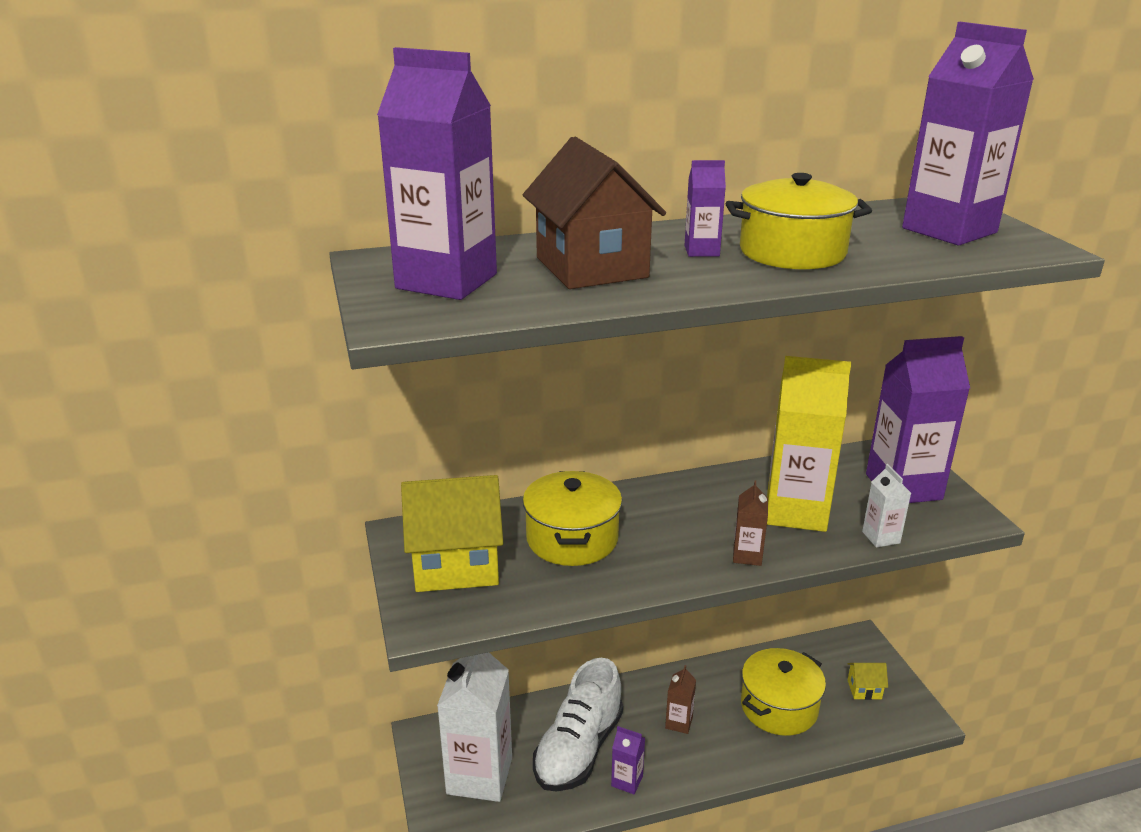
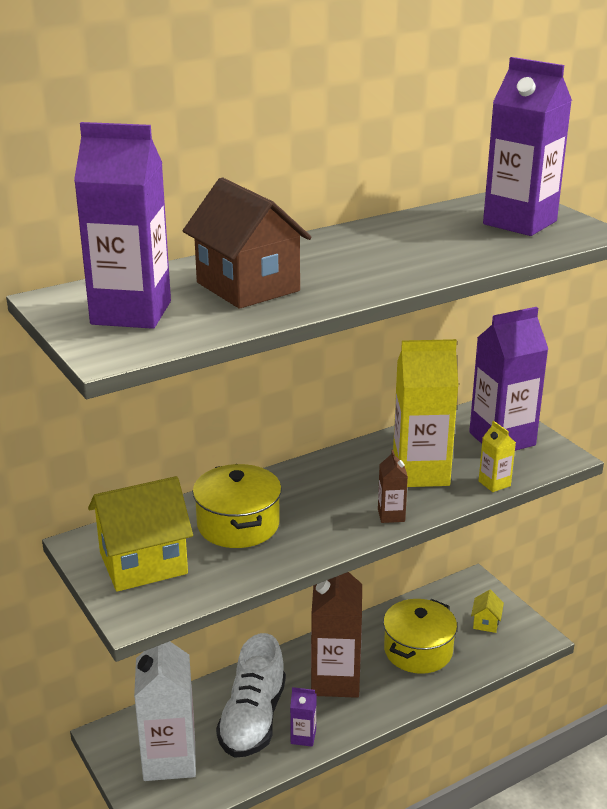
camera: 15 degrees left, 0 degrees up
(679, 722) = (335, 680): brown carton -> brown carton, size x2.23
(701, 251) = (331, 262): purple carton -> none
(792, 252) = (405, 255): yellow pot -> none
(864, 689) = (486, 623): yellow house -> yellow house turned 60 degrees counterclockwise
(881, 537) = (494, 483): white carton -> yellow carton

